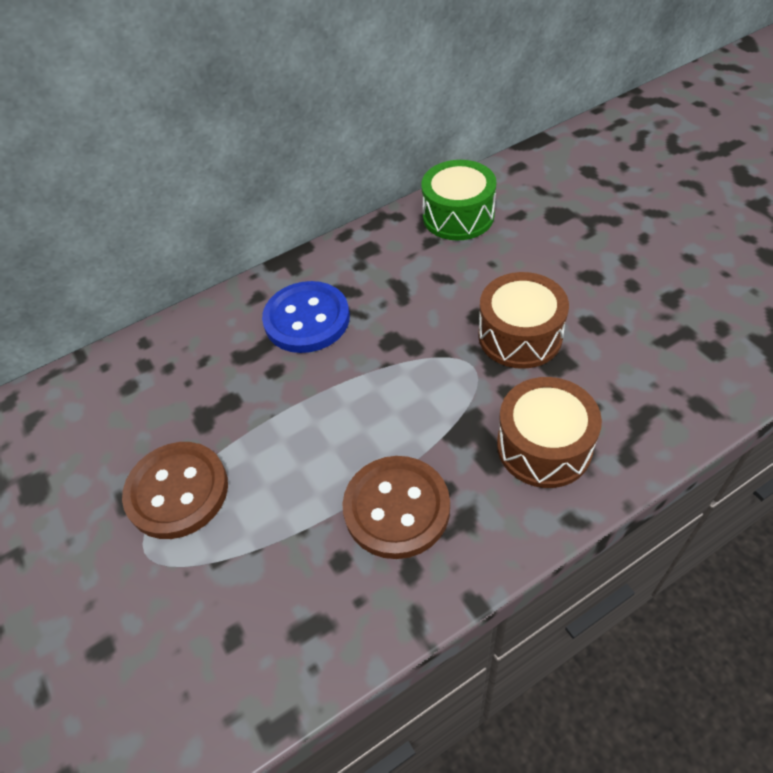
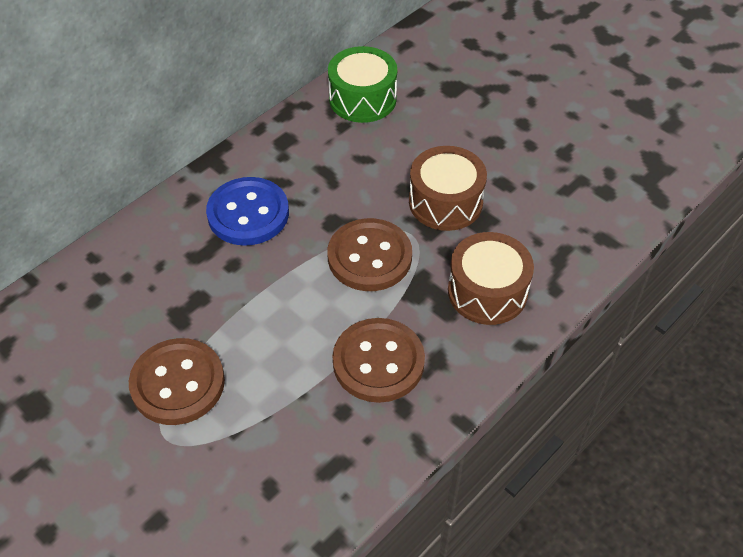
camera: 20 degrees left, 0 degrees up
(420, 385) = (369, 257): none -> brown button

